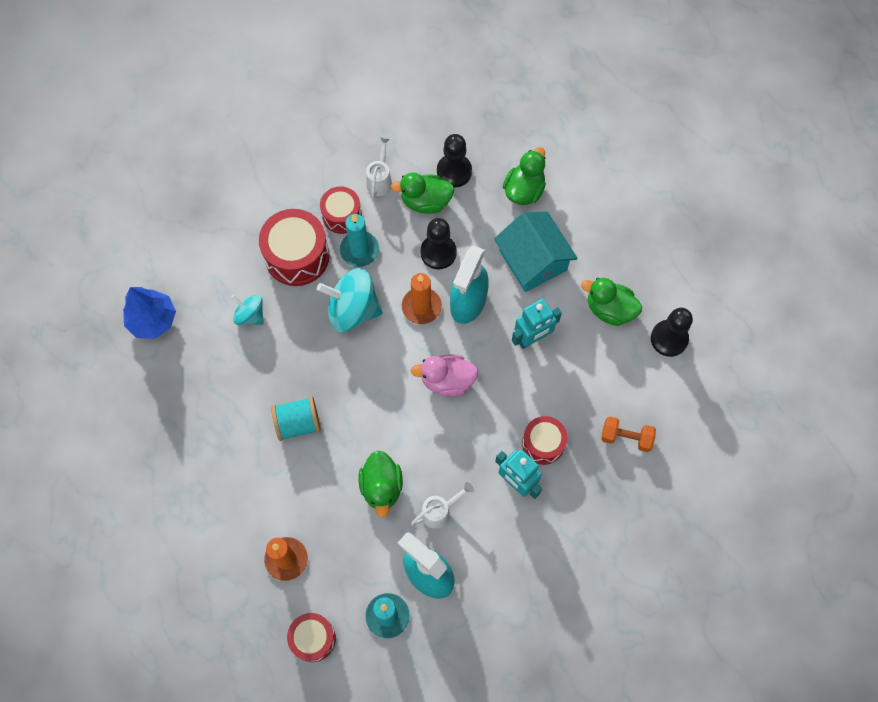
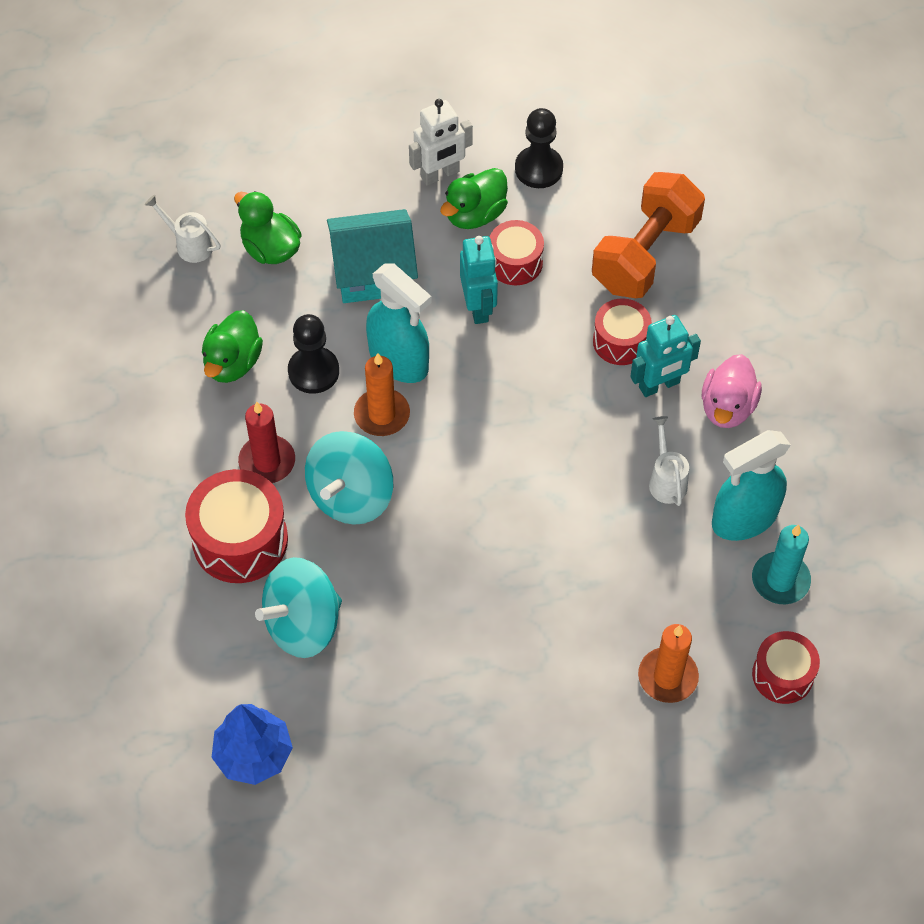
camera: 70 degrees left, 10 degrees down
(250, 315) = (303, 624): turquoise spinning top -> turquoise spinning top, size x1.78
(298, 423) = (485, 609): turquoise spool -> none
(342, 215) = (205, 467): red drum -> red drum (515, 262)
(359, 250) = (267, 461): turquoise candle -> red candle
(380, 180) = (174, 406): white watering can -> white watering can (189, 245)
(381, 487) = (610, 536): green duck -> none
(447, 381) = (496, 417): pink duck -> pink duck (727, 407)
(454, 171) = (205, 316): black pawn -> none
(626, 437) = (645, 254): orange dumbbell -> orange dumbbell, size x1.97
(633, 274) = (440, 174): none -> white robot

